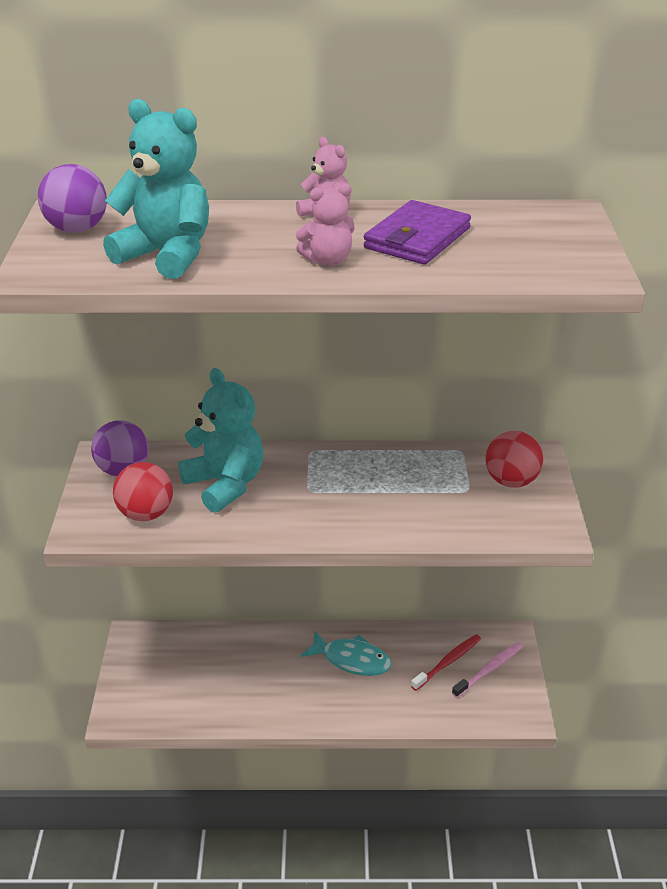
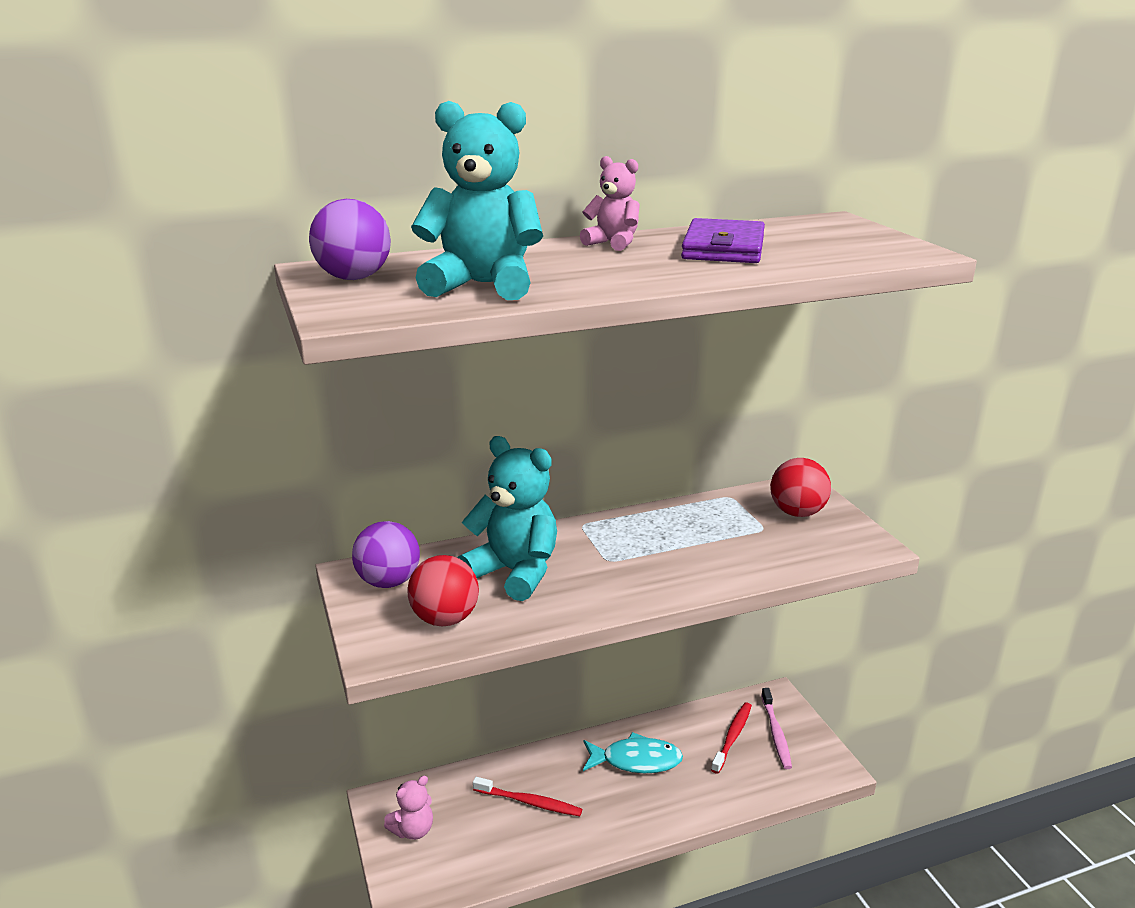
camera: 20 degrees left, 10 degrees down
(245, 670) = (529, 802): none -> red toothbrush
(328, 260) = (659, 271): pink teddy bear -> pink teddy bear (413, 830)
(489, 669) = (776, 733): pink toothbrush -> pink toothbrush turned 150 degrees clockwise

